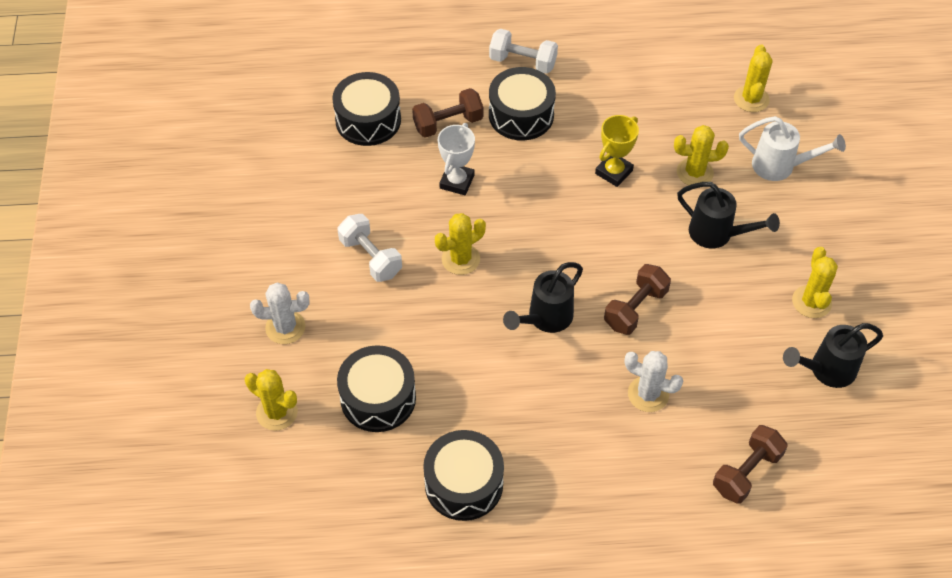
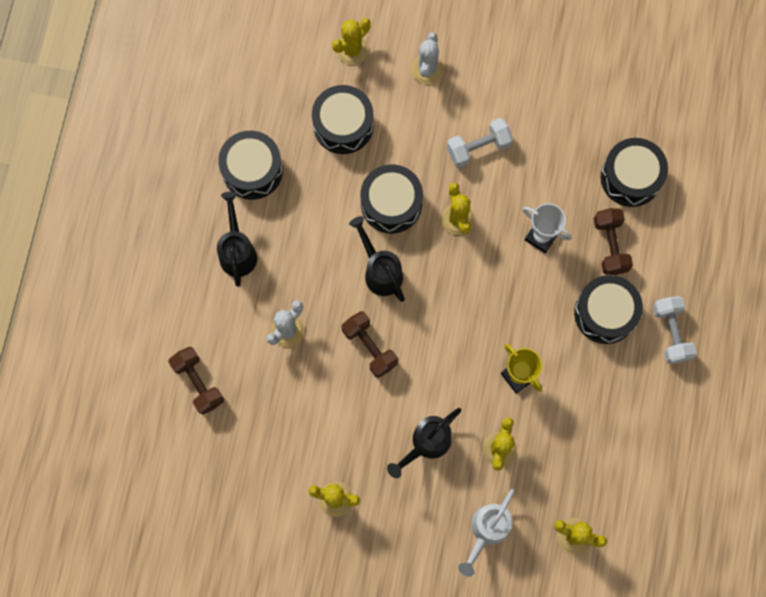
camera: 105 degrees right, 20 degrees up
(462, 326) = (391, 204): none -> black drum
(522, 62) = (671, 333): white dumbbell -> white dumbbell turned 45 degrees counterclockwise
(826, 370) = (267, 484): black watering can -> black watering can (237, 251)

